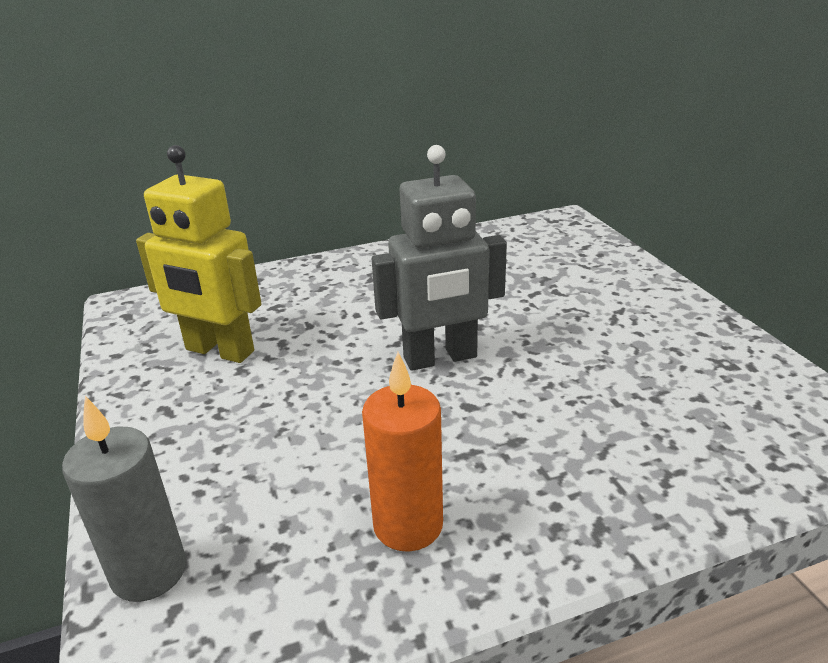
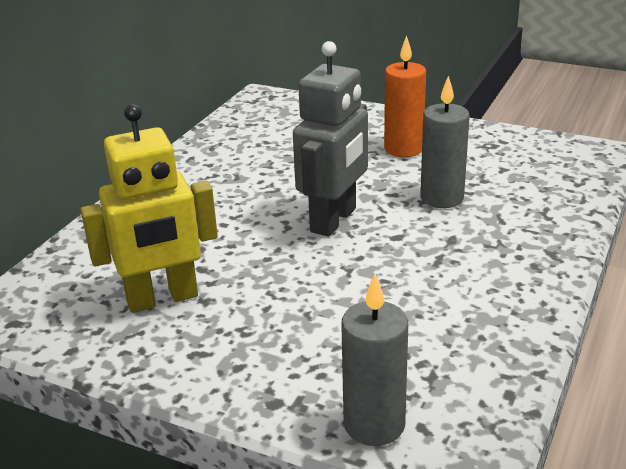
camera: 45 degrees left, 0 degrees up
(408, 525) = (469, 309): orange candle -> orange candle (403, 149)
(575, 392) = (441, 198): none -> grey candle

